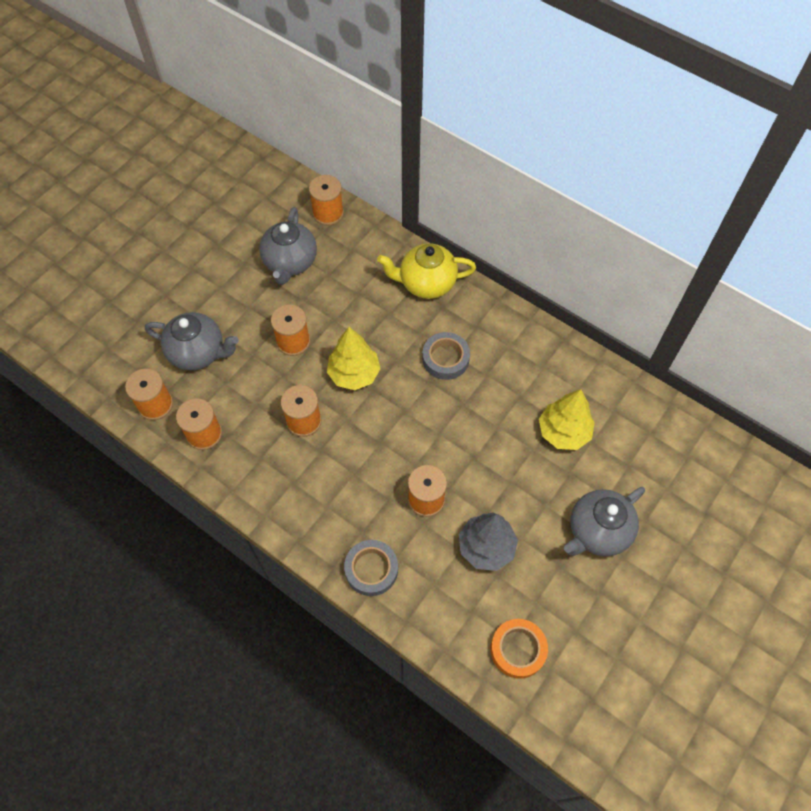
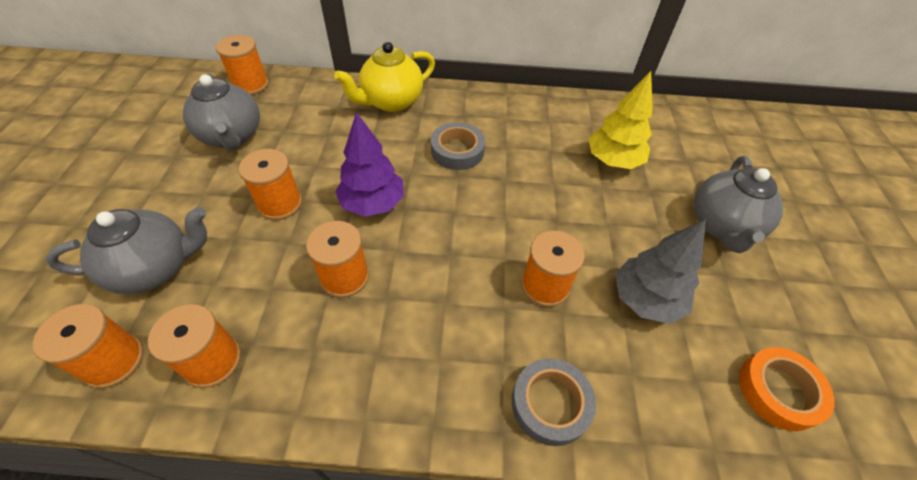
camera: 35 degrees left, 10 degrees down
(354, 374) = (373, 203): yellow tree -> purple tree

